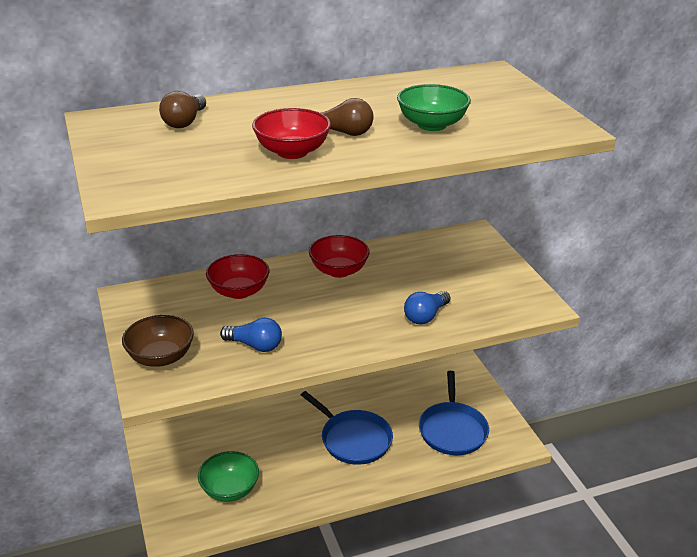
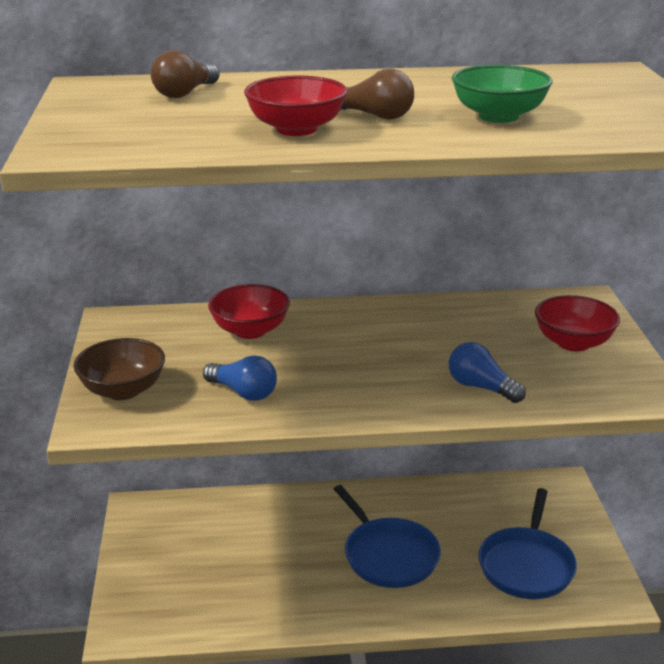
camera: 15 degrees right, 5 degrees down
(230, 489) = (210, 589): green bowl -> none
(339, 270) = (386, 322): red bowl -> red bowl (573, 343)
(425, 316) = (481, 387): blue light bulb -> blue light bulb turned 75 degrees clockwise

